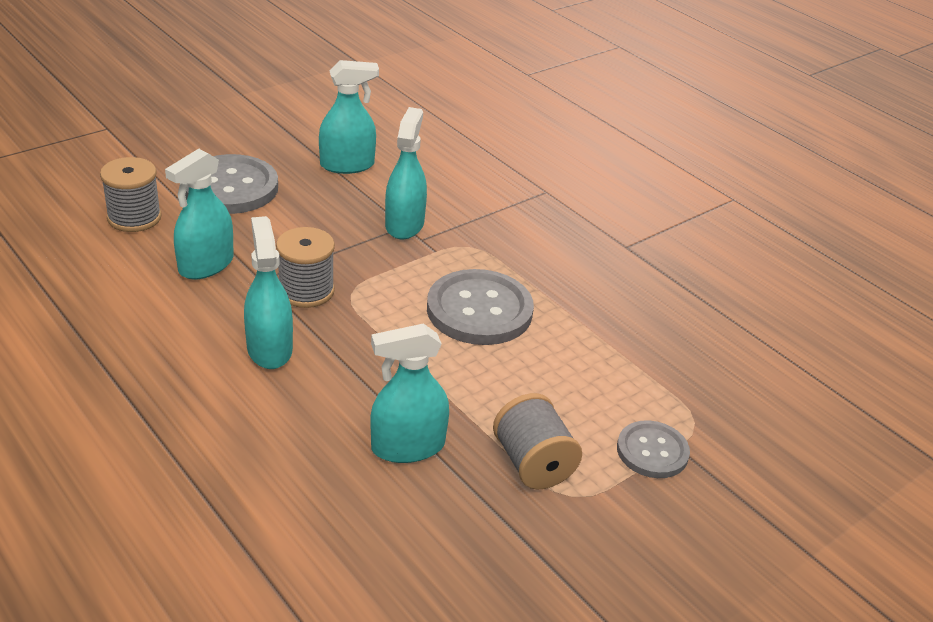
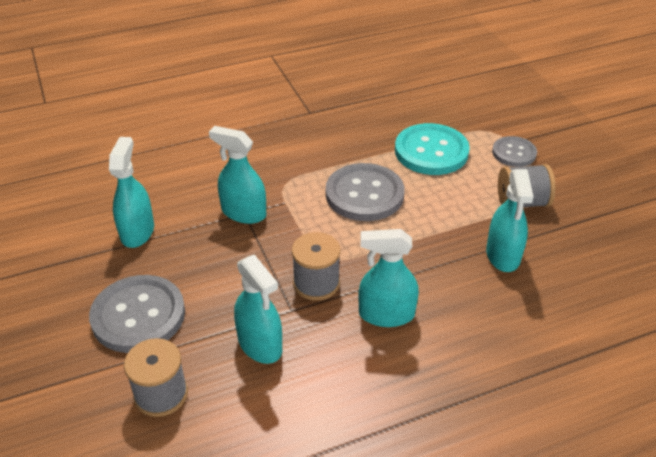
camera: 70 degrees left, 5 degrees up
(604, 362) = (431, 151): none -> turquoise button

